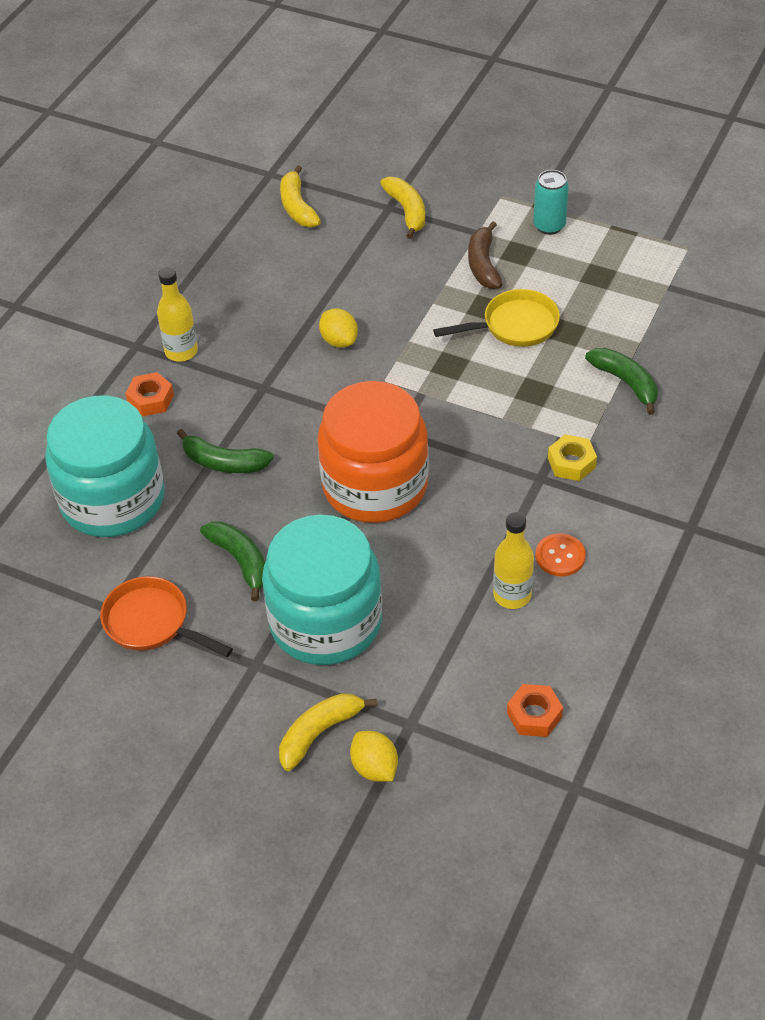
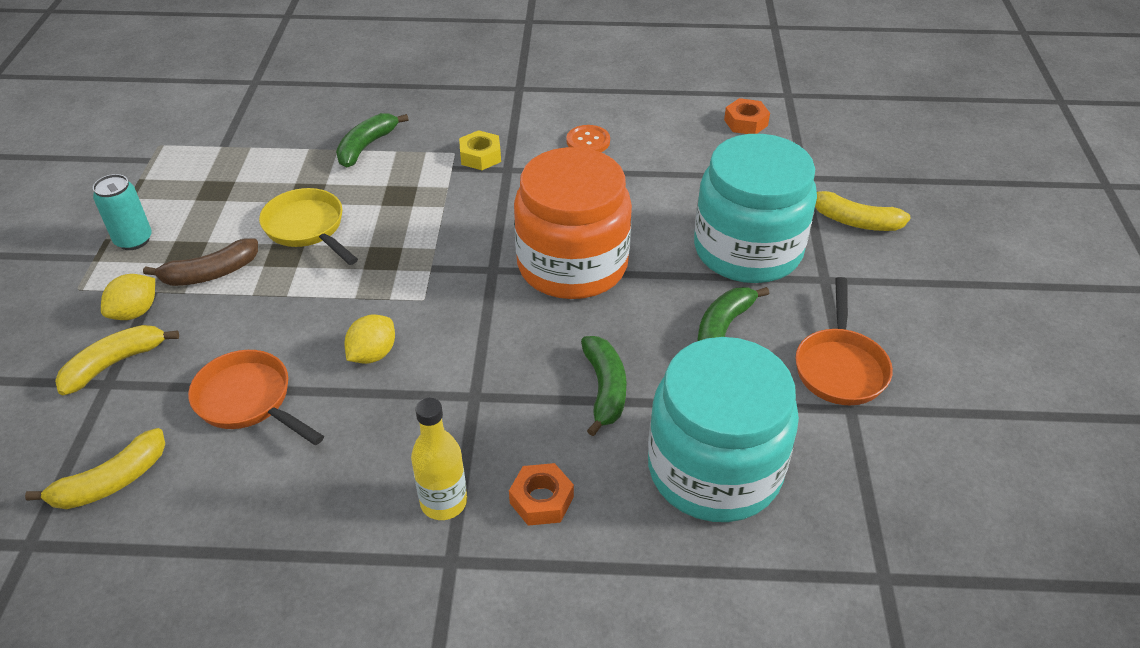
camera: 115 degrees left, 5 degrees down
(330, 272) = (248, 401): none -> orange pan
(374, 767) = (856, 184): yellow lemon -> yellow lemon (135, 312)
(512, 595) = (644, 156): yellow bottle -> none

